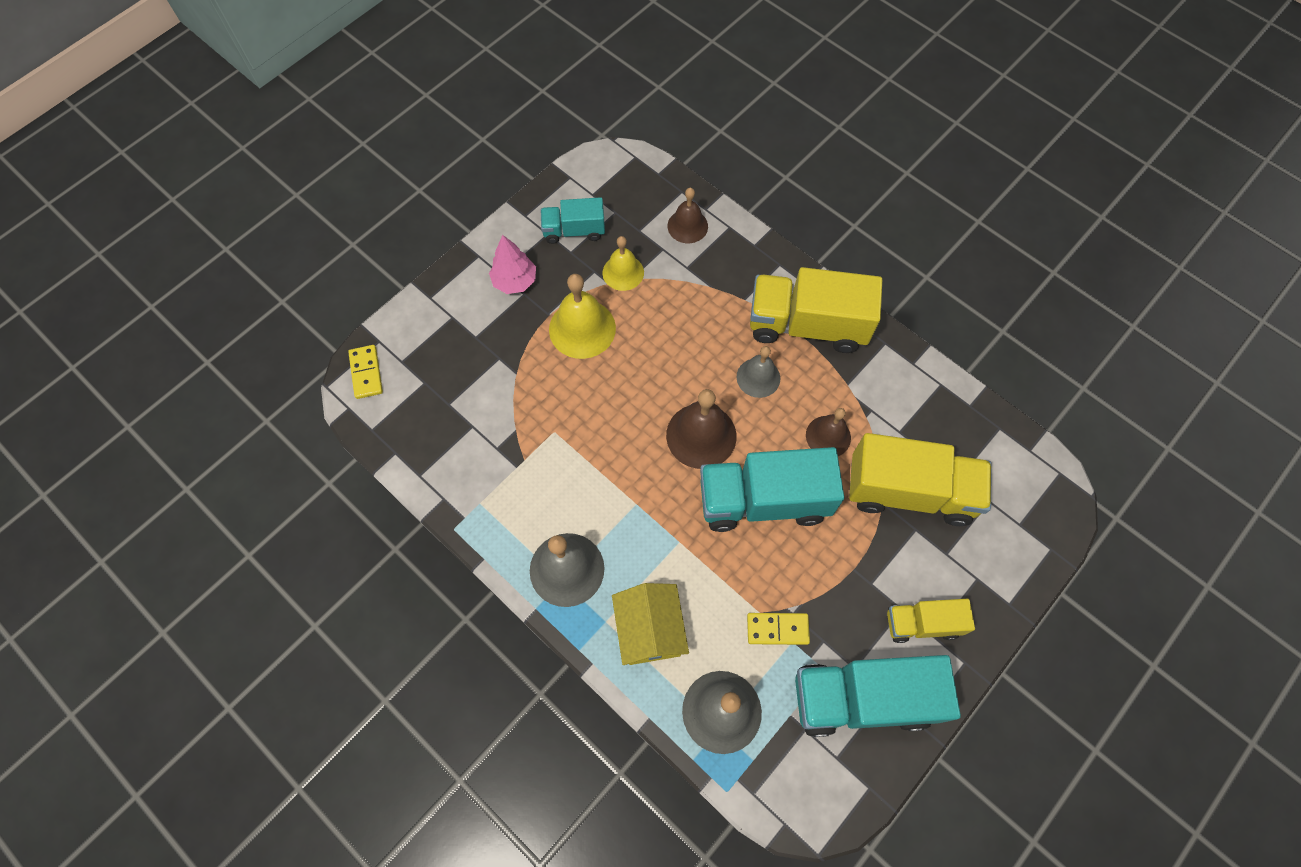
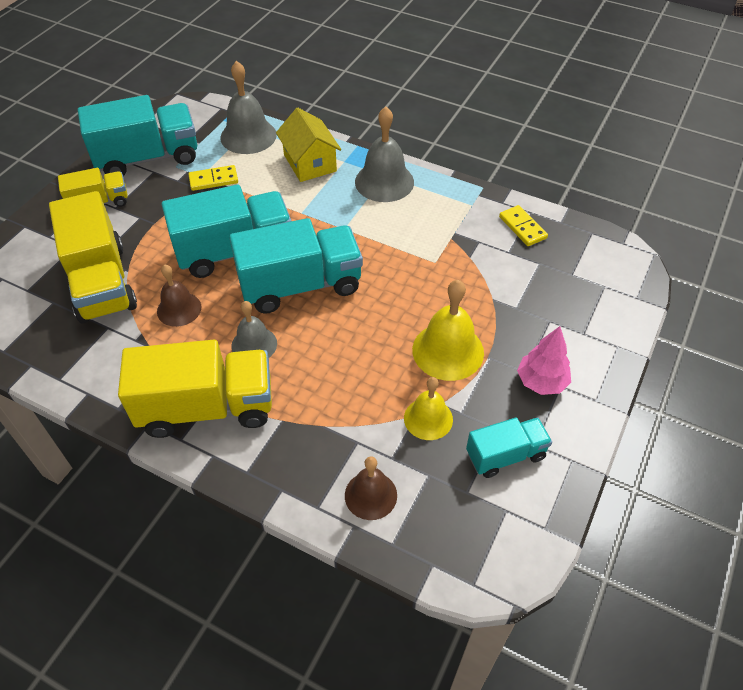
camera: 165 degrees right, 15 degrees down
(366, 373) = (628, 270): yellow domino -> yellow domino (522, 227)
(701, 435) = (300, 286): brown bell -> turquoise truck
(909, 491) = (102, 282): yellow truck -> yellow truck turned 105 degrees counterclockwise

